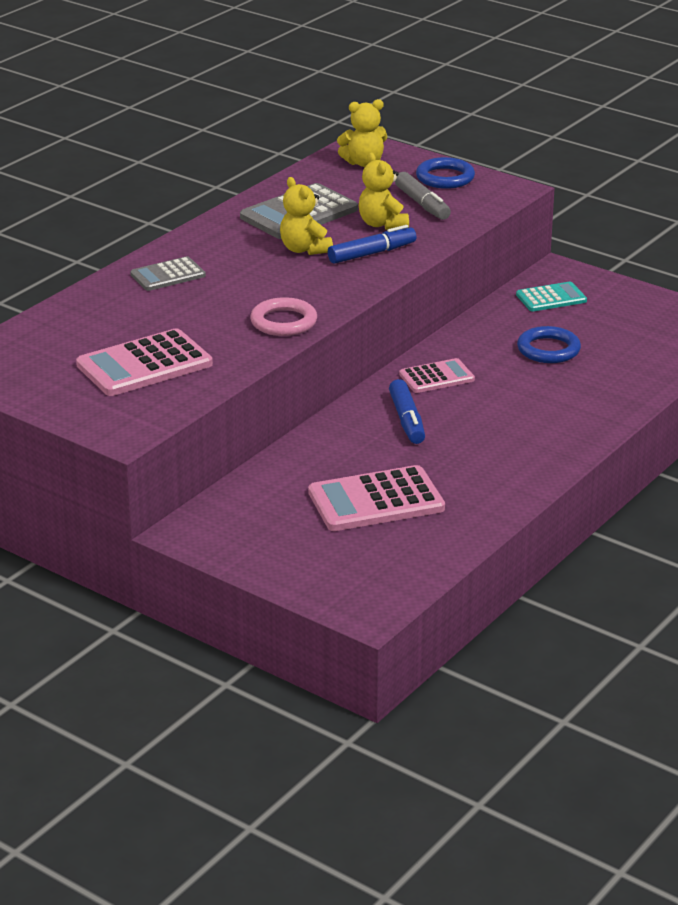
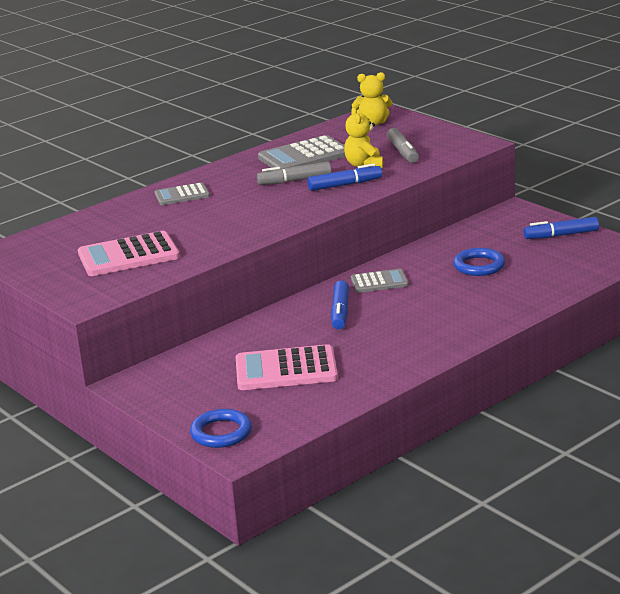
camera: 15 degrees right, 5 degrees down
(283, 322) = (250, 230): pink ring -> none
(304, 249) = (294, 181): yellow teddy bear -> grey marker
(436, 377) = (379, 282): pink calculator -> grey calculator
(445, 178) = (430, 134): blue ring -> blue ring (221, 433)
(551, 298) = (499, 229): turquoise calculator -> none
(629, 304) = (561, 235): none -> blue marker

